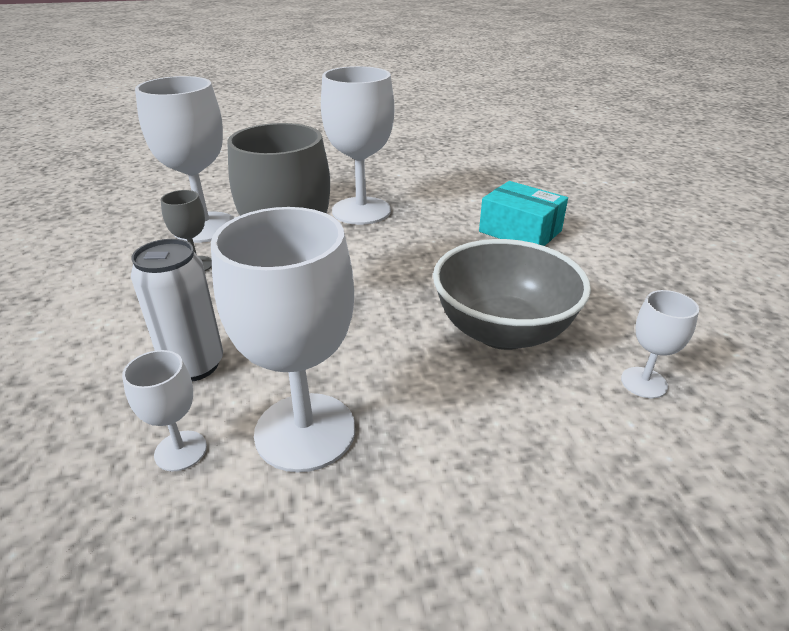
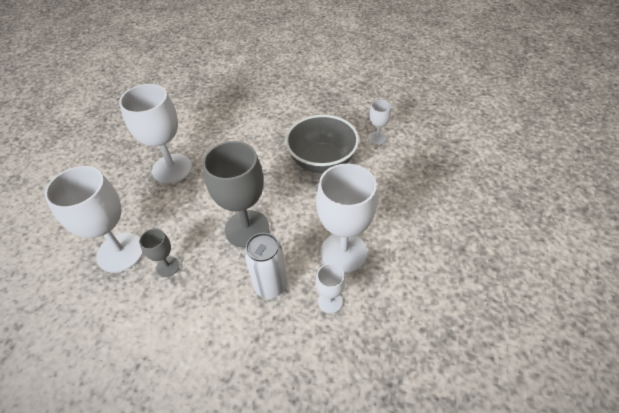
camera: 60 degrees left, 15 degrees up
(520, 231) = (251, 117): turquoise box -> none

